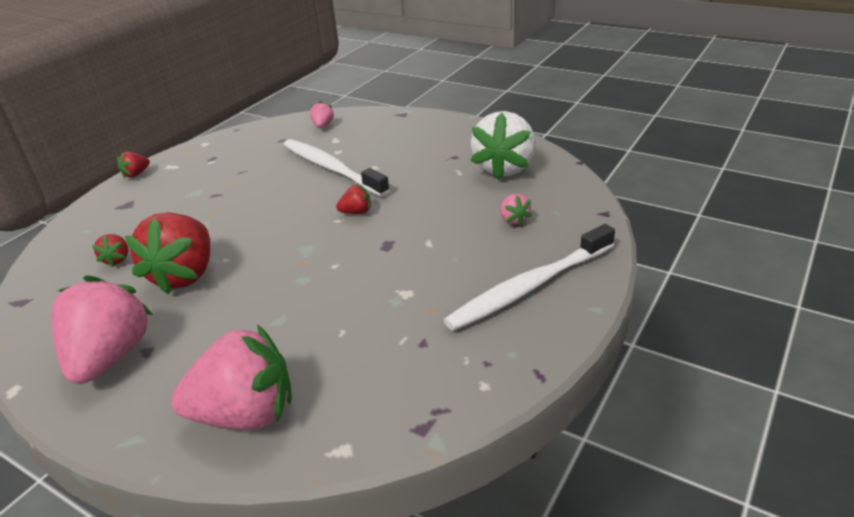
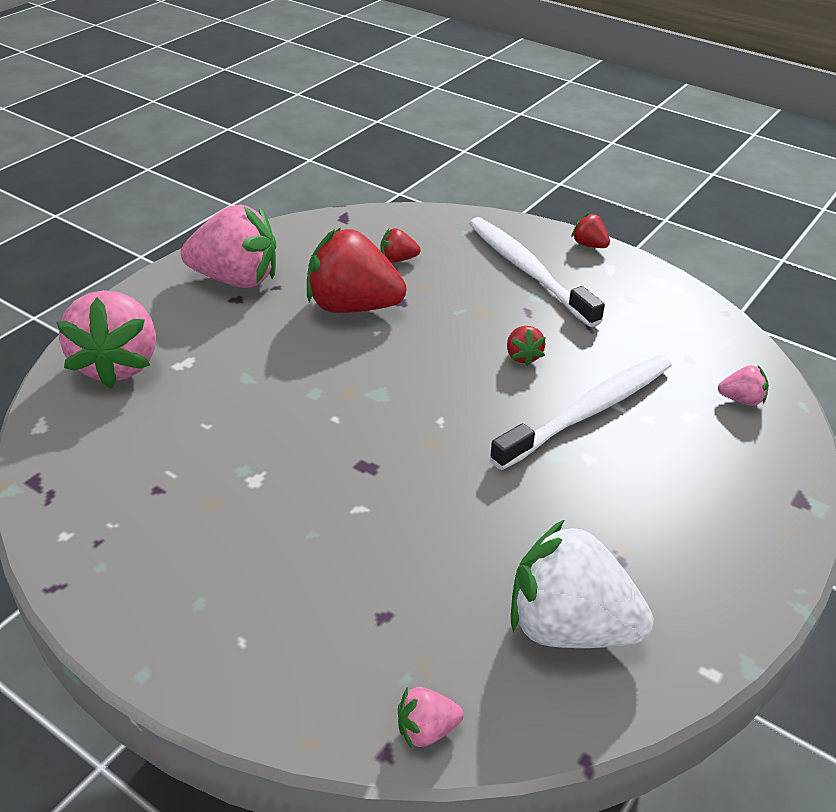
camera: 90 degrees right, 5 degrees up
(356, 212) = (455, 437): red strawberry -> red strawberry (523, 356)
(514, 220) = (393, 614): pink strawberry -> pink strawberry (426, 730)
(529, 287) = (217, 605): white toothbrush -> white toothbrush (528, 271)

